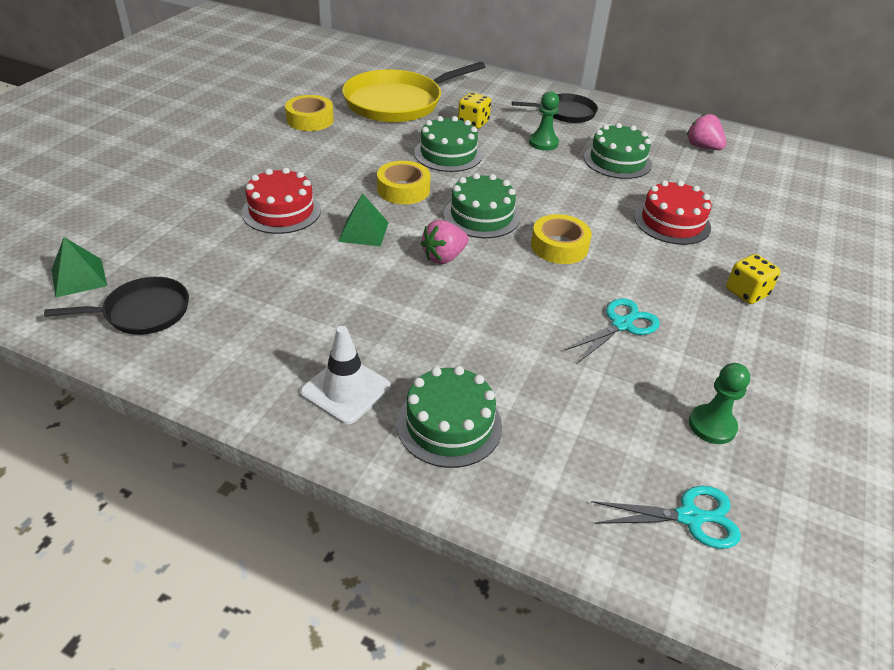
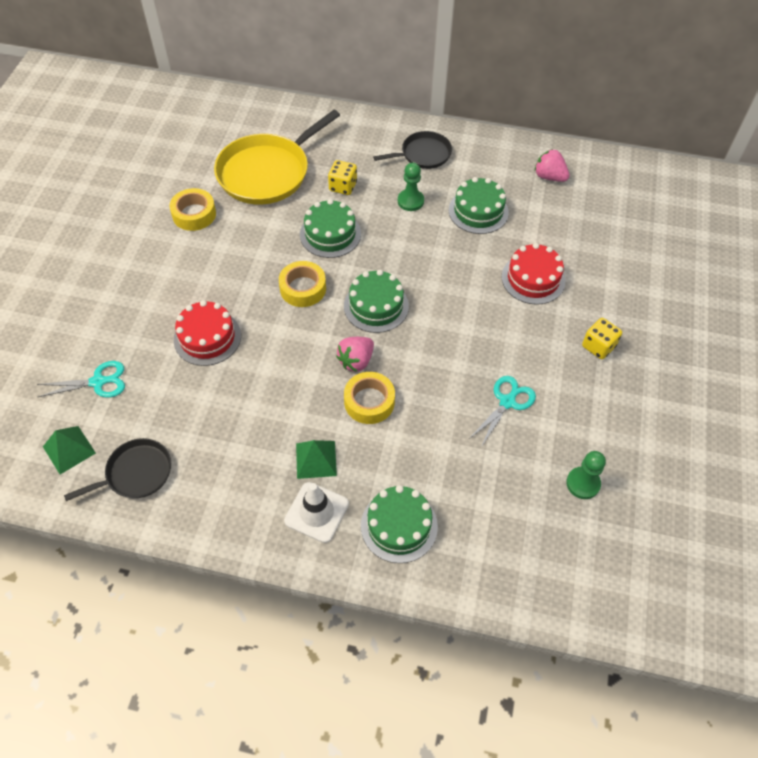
camera: 10 degrees left, 15 degrees up
(363, 231) = (283, 346): green pyramid -> green pyramid (316, 459)
(559, 246) = (446, 328): yellow tape -> yellow tape (369, 402)
(690, 517) = (575, 564): turquoise scissors -> turquoise scissors (98, 382)

